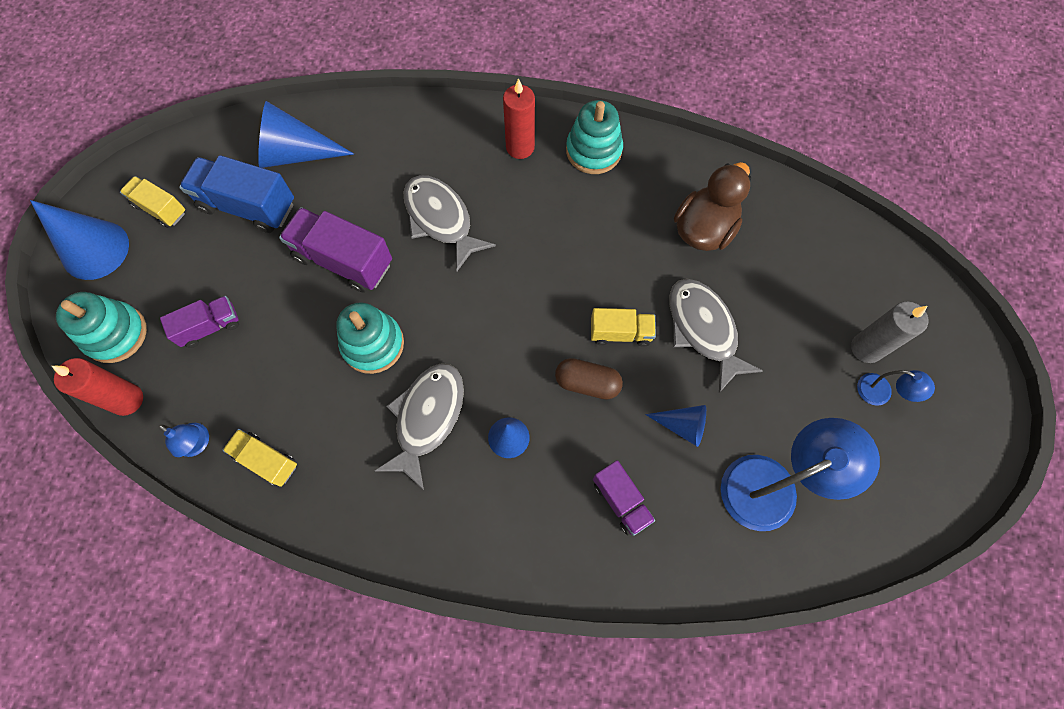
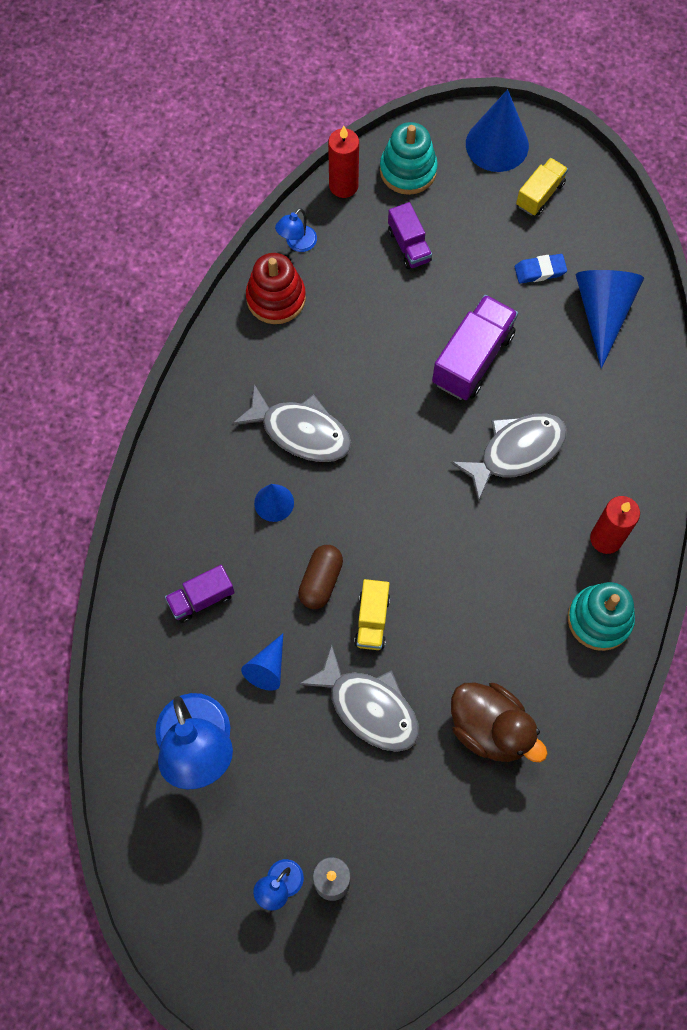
camera: 95 degrees right, 0 degrees up
(248, 206) = (540, 271): blue truck -> blue eraser
(266, 460) = (276, 298): yellow truck -> red stacking toy
(373, 344) = (379, 385): turquoise stacking toy -> none
(703, 330) = (368, 707): grey fish -> grey fish turned 60 degrees clockwise

